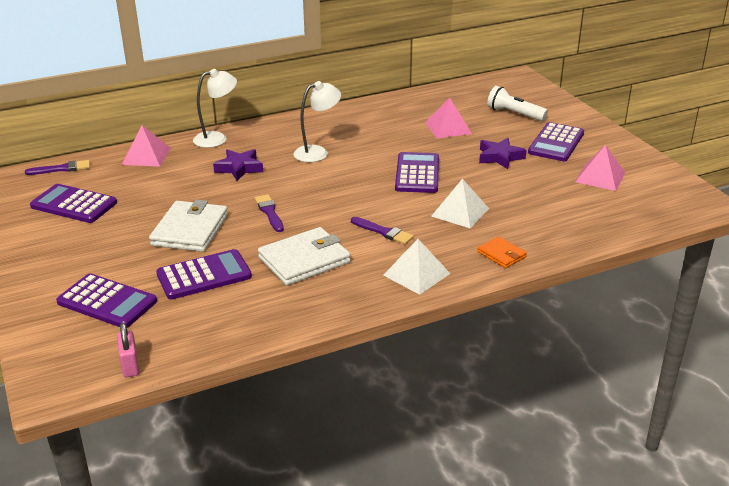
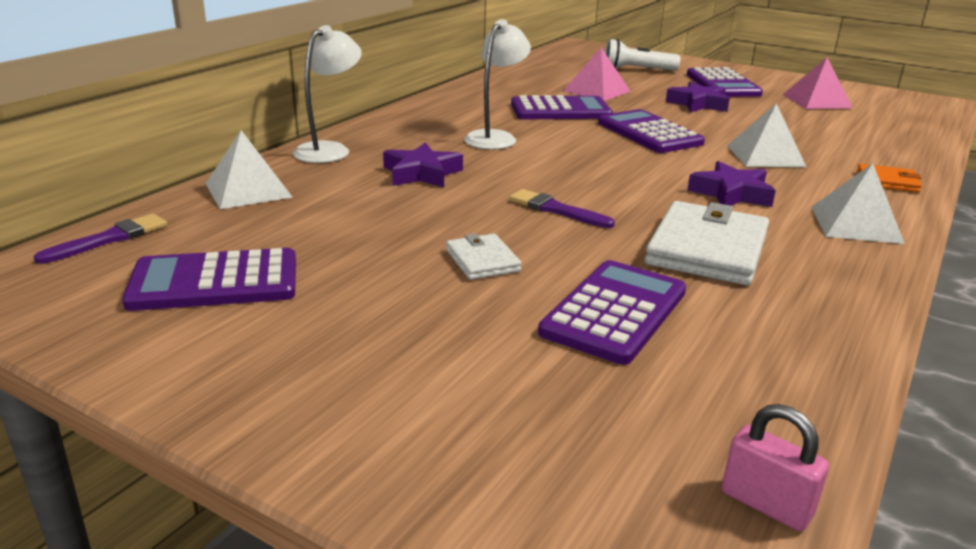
camera: 35 degrees left, 5 degrees down
(107, 302) = (530, 410): purple calculator -> purple calculator (560, 110)
(146, 156) = (248, 190): pink pyramid -> white pyramid
(190, 230) = (482, 260): white wallet -> white wallet, size x0.53
(383, 232) = (731, 193): purple brush -> purple star

